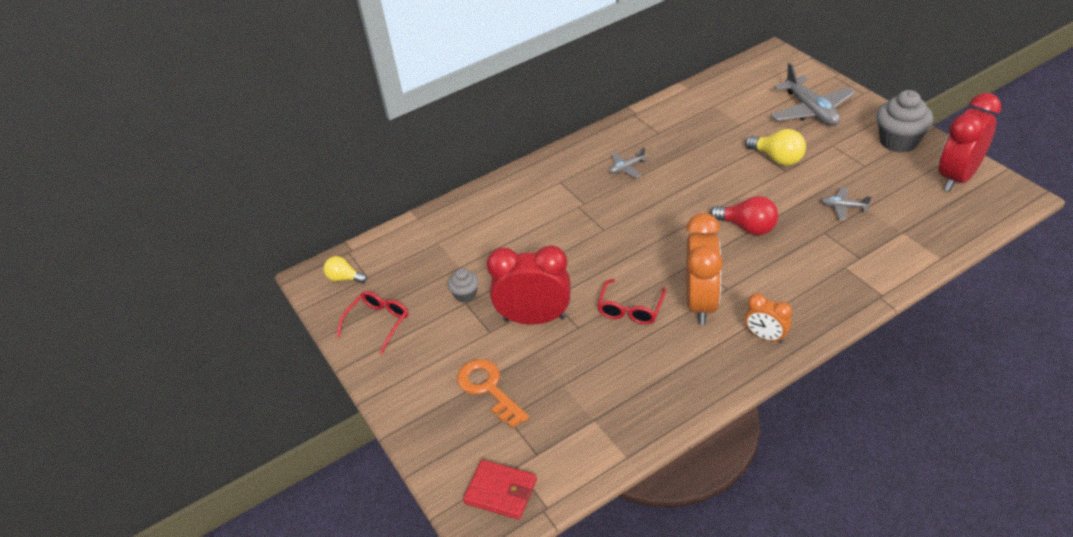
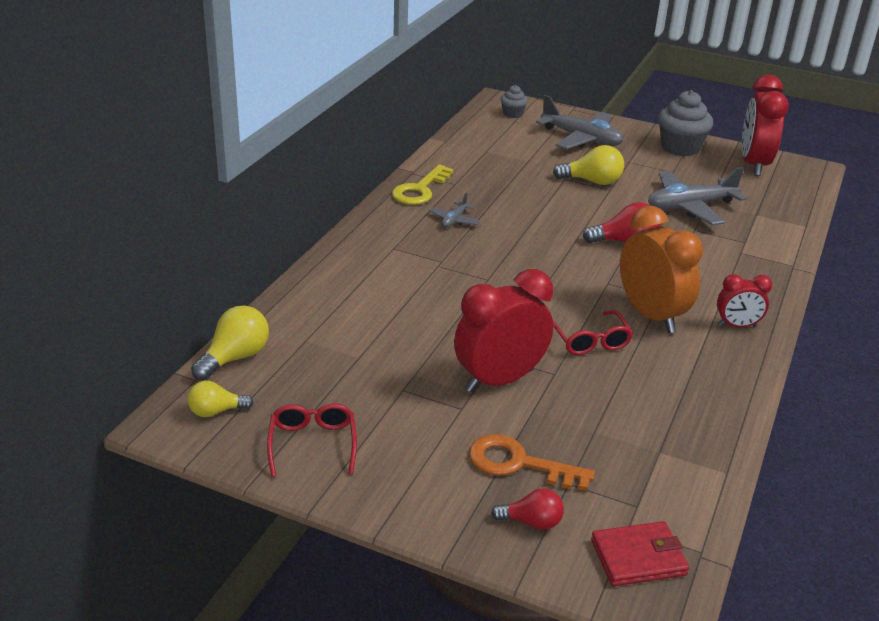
camera: 40 degrees left, 10 degrees down
(386, 242) = (235, 358): none -> yellow light bulb
(457, 435) = (532, 522): none -> red light bulb
(465, 295) = (395, 382): grey cupcake -> grey cupcake (512, 114)
(625, 132) = (420, 190): none -> yellow key
(765, 337) = (737, 326): orange clock -> red clock
(843, 207) = (690, 207): grey plane -> grey plane, size x2.07

